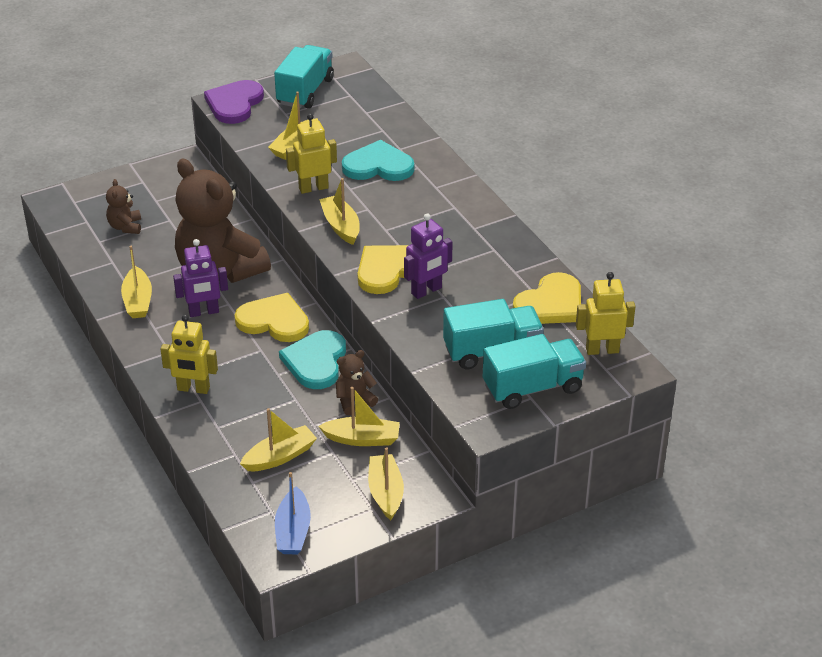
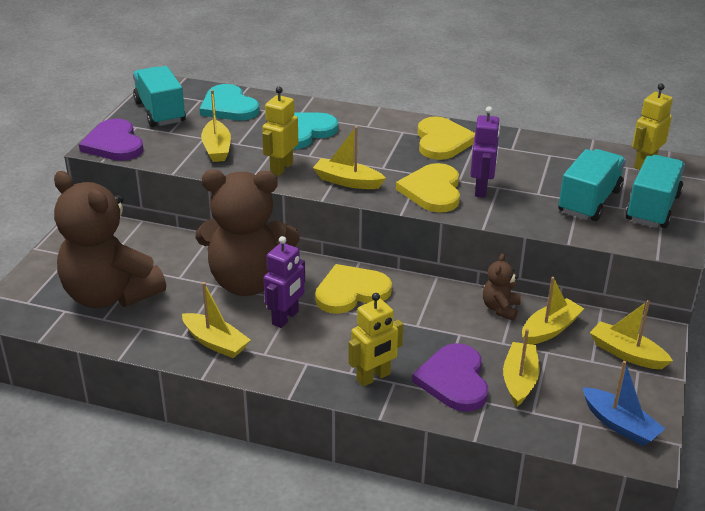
camera: 45 degrees left, 5 degrees down
(125, 227) = (110, 295): brown teddy bear -> brown teddy bear, size x2.41
(239, 426) = (454, 380): none -> purple heart
(316, 362) = (429, 300): turquoise heart -> turquoise heart (228, 106)
(551, 304) = (567, 155): yellow heart -> yellow heart (442, 141)

